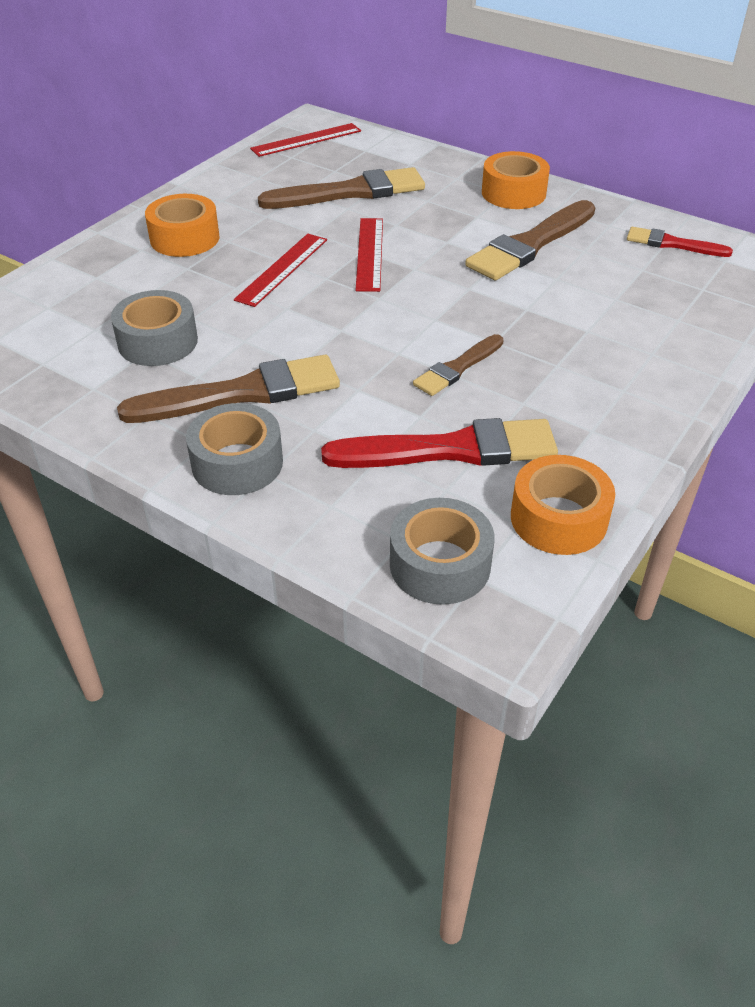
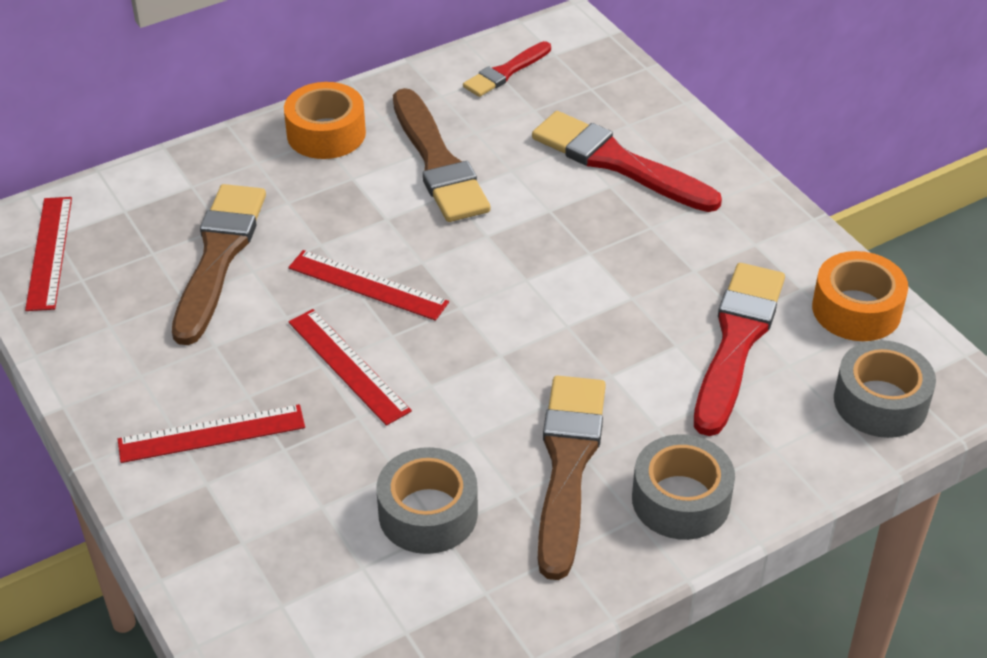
camera: 65 degrees left, 0 degrees up
(185, 238) = (211, 434): orange tape -> red ruler
(457, 368) = (618, 293): brown brush -> none
(621, 326) = (617, 162): none -> red brush

